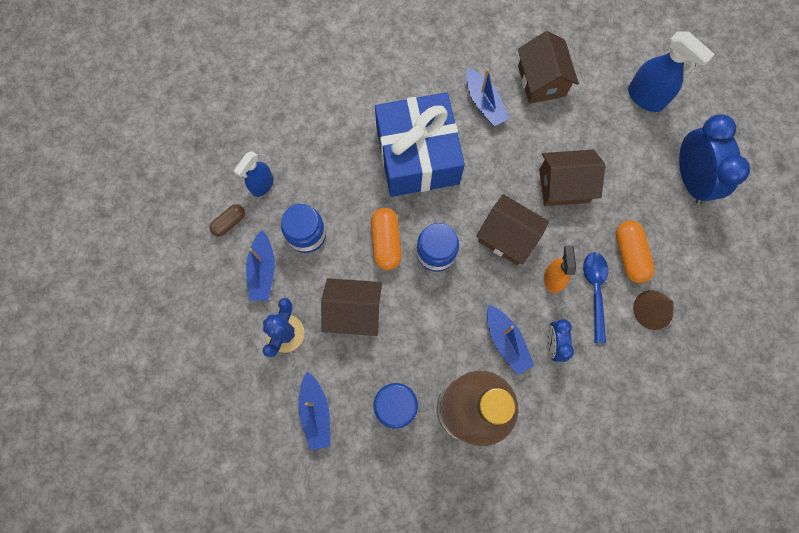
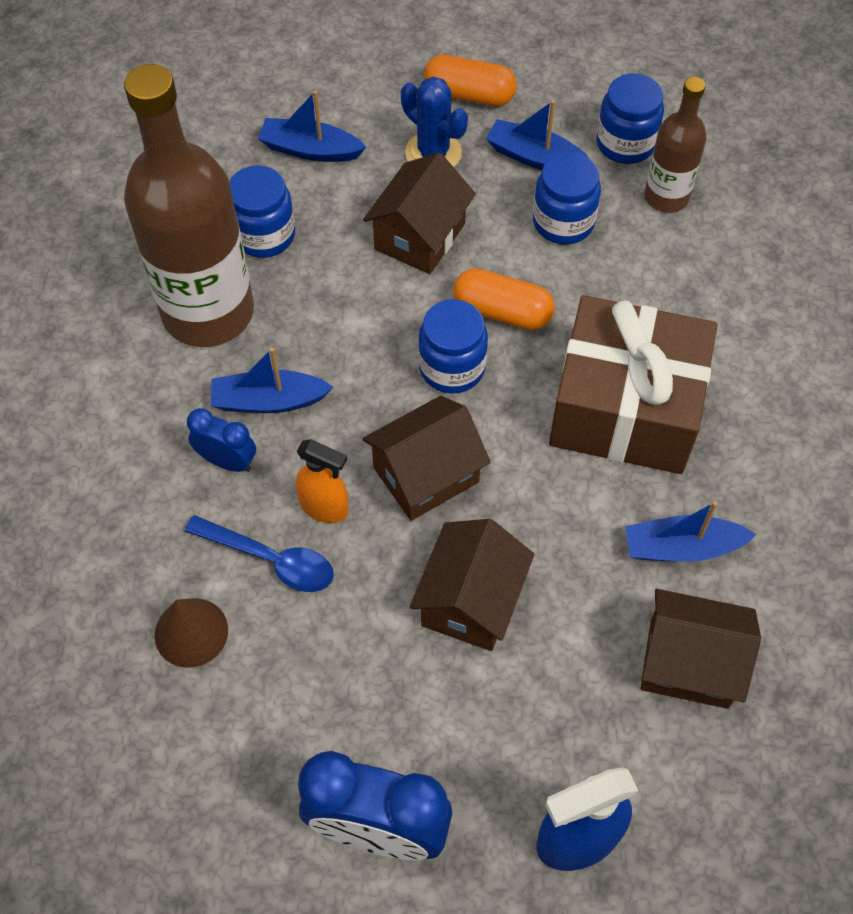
camera: 115 degrees right, 15 degrees down
(229, 222) = (625, 143): brown capsule -> blue jar
(262, 185) = (666, 197): blue spray bottle -> brown bottle
(417, 156) = (625, 407): blue gift -> brown gift
(630, 255) = (298, 645): orange capsule -> orange capsule (469, 95)

